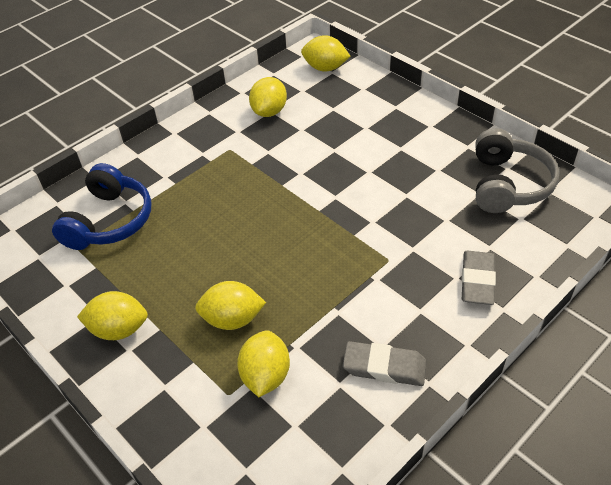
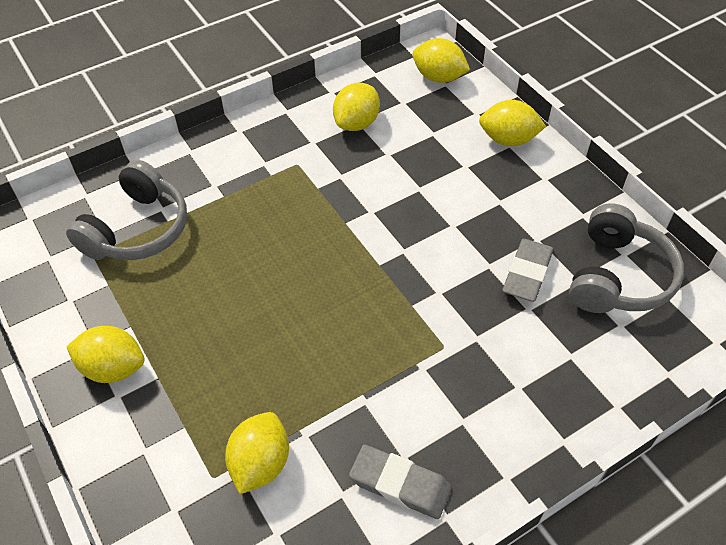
camera: 10 degrees right, 5 degrees up
(109, 221) = (138, 229): blue headphones -> grey headphones
(232, 319) = (242, 384): yellow lemon -> yellow lemon (508, 139)
(477, 281) = (543, 397): grey eraser -> grey eraser (527, 273)

